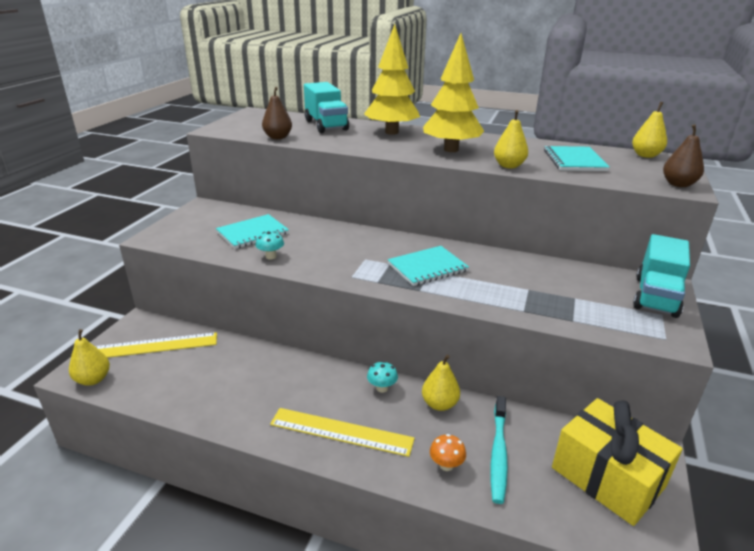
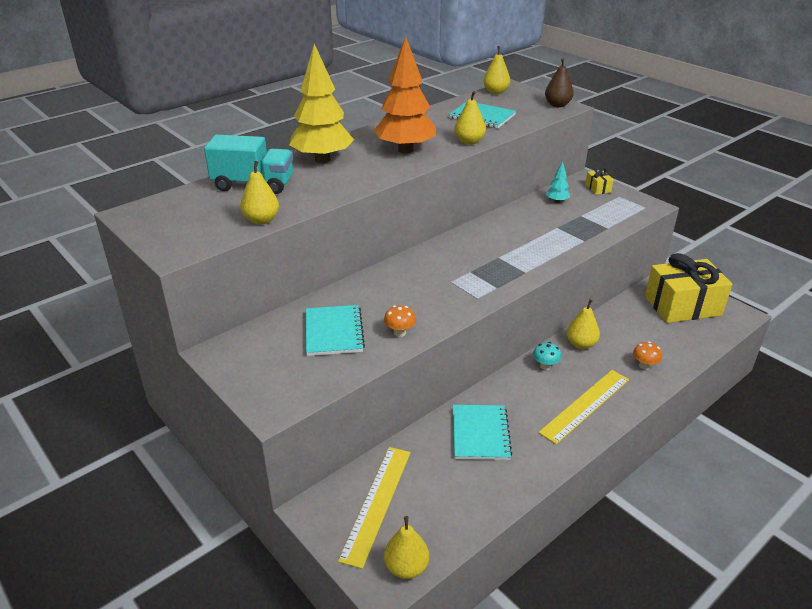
camera: 60 degrees left, 5 degrees up
(271, 256) = (399, 332): turquoise mushroom -> orange mushroom
(278, 137) = (261, 220): brown pear -> yellow pear
(427, 267) = (491, 256): turquoise notebook -> turquoise notebook (480, 433)
(451, 150) = (405, 150): yellow tree -> orange tree
(498, 453) = (644, 338): turquoise toothbrush -> none
(583, 278) = (557, 201): none -> turquoise tree
(656, 296) = (598, 188): turquoise truck -> yellow gift

